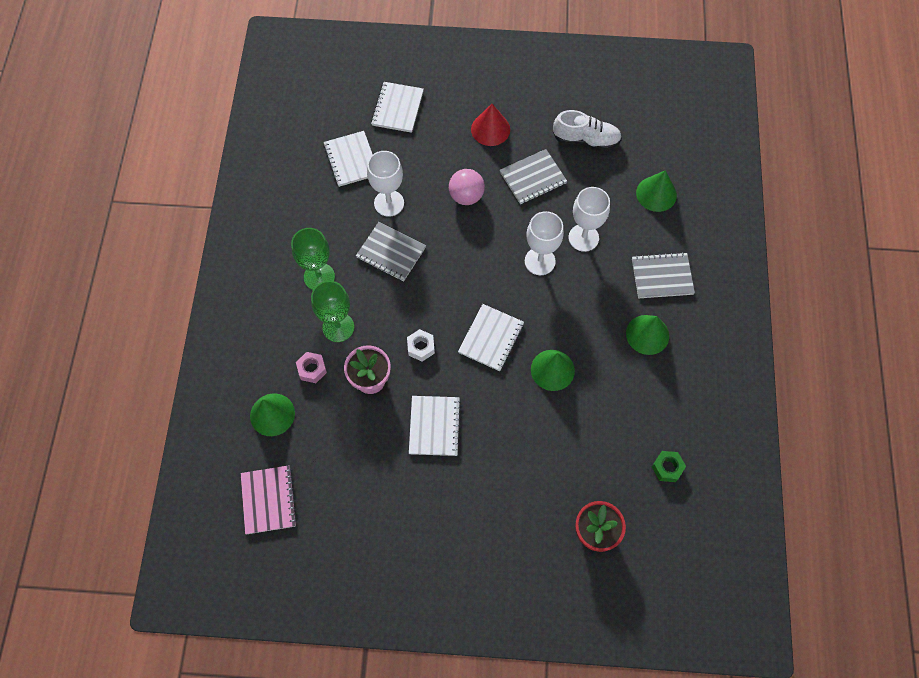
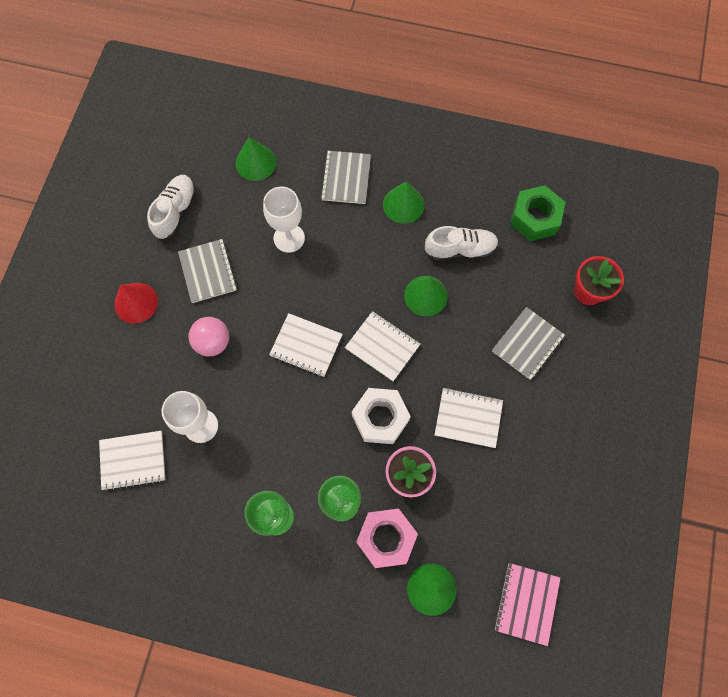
camera: 80 degrees left, 5 degrees up
(268, 500) = (526, 603): pink notebook -> pink notebook turned 75 degrees counterclockwise
(312, 369) = (386, 538): pink nut -> pink nut, size x1.81
(391, 252) = (263, 432): grey notebook -> grey notebook (527, 344)
(397, 108) = (78, 398): white notebook -> white notebook (306, 345)
(421, 347) = (380, 418): white nut -> white nut, size x1.81
(540, 261) = (306, 284): white goblet -> none
(610, 396) = (460, 250): none -> white shoe
(667, 468) = (534, 218): green nut -> green nut, size x1.81

